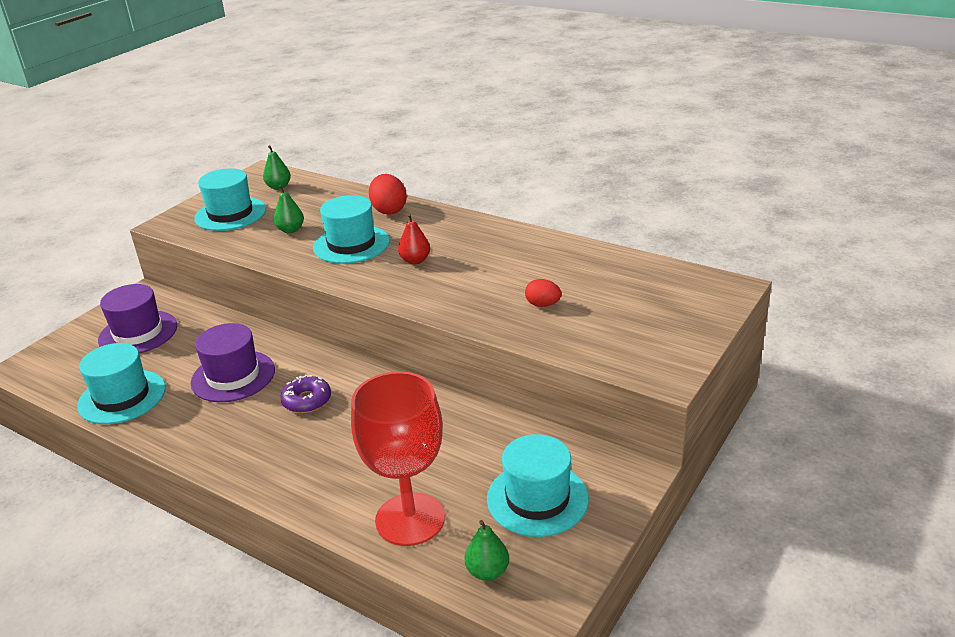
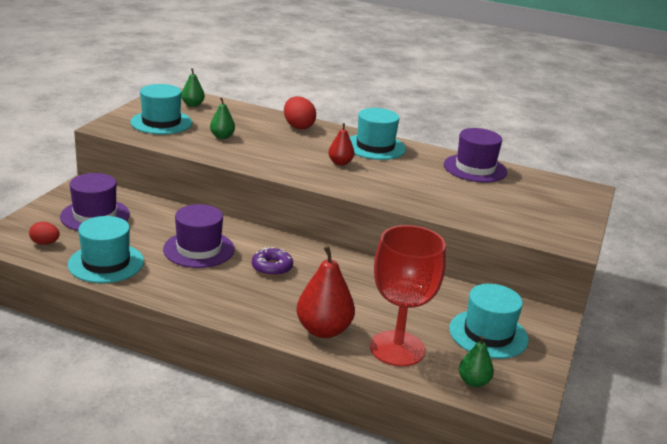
camera: 15 degrees left, 5 degrees down
(330, 491) = (323, 330): none -> red pear
(351, 244) = (280, 149): turquoise hat -> turquoise hat (375, 147)
(543, 305) = (457, 196): red egg -> red egg (45, 243)
(586, 261) = (475, 168): none -> purple hat

